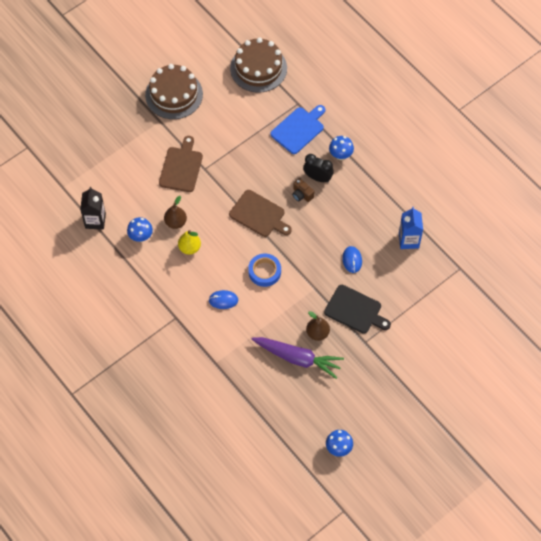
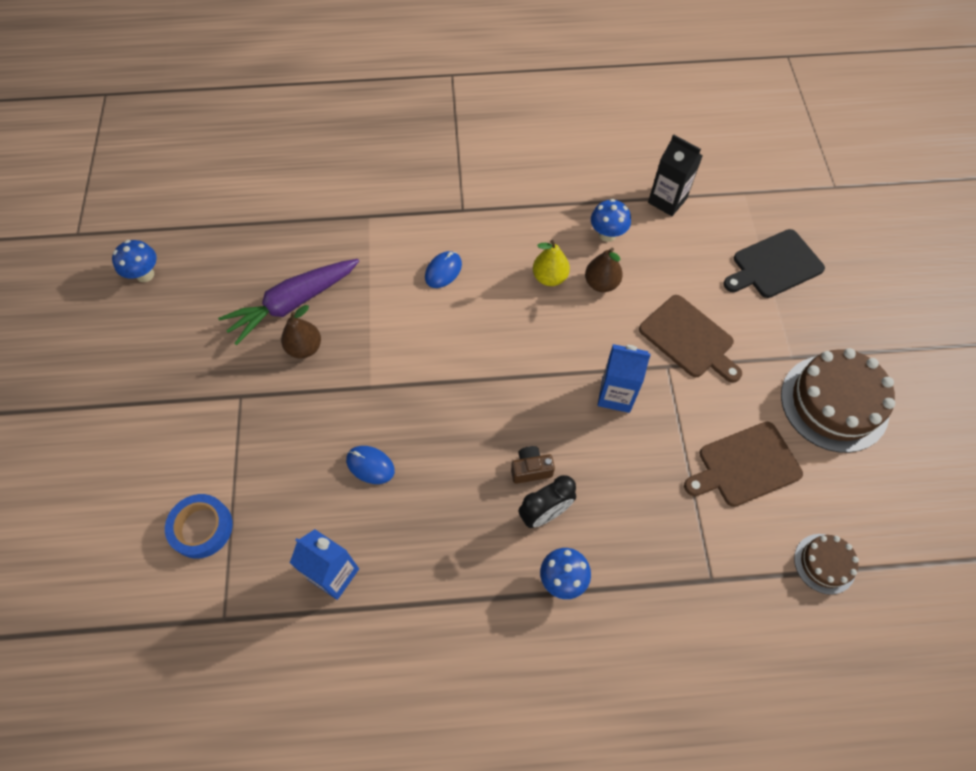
camera: 125 degrees right, 0 degrees up
(237, 182) = (616, 395): none -> blue carton
(258, 68) = (824, 563): brown cake -> brown cake, size x0.52
(259, 215) = (539, 389): brown cutting board -> brown cutting board (745, 465)
(264, 272) = (445, 341): blue tape -> blue tape (201, 528)
(299, 129) = (657, 546): blue cutting board -> none
(355, 310) = (293, 415): black cutting board -> black cutting board (774, 265)

